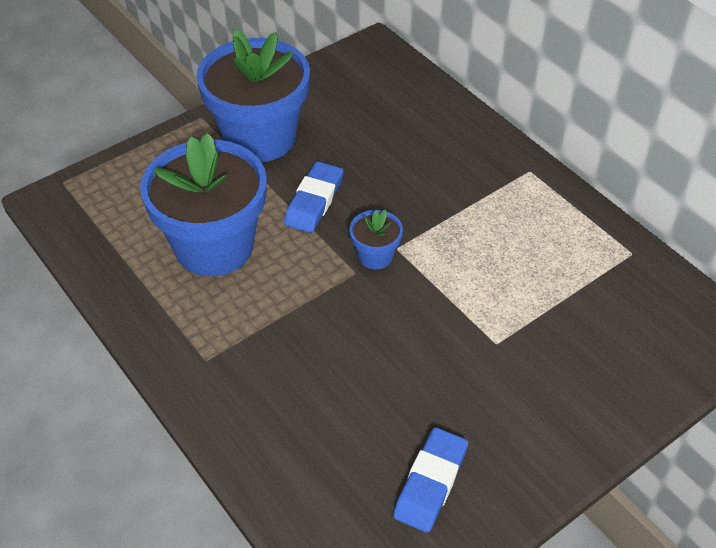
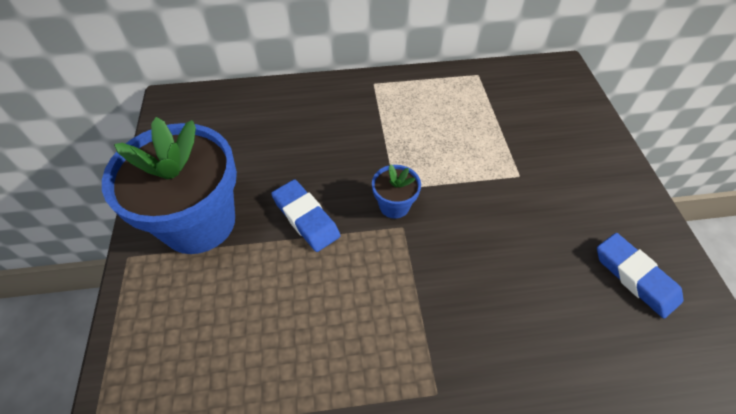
camera: 60 degrees left, 5 degrees up
(214, 246) = (302, 321): blue flower pot -> none

